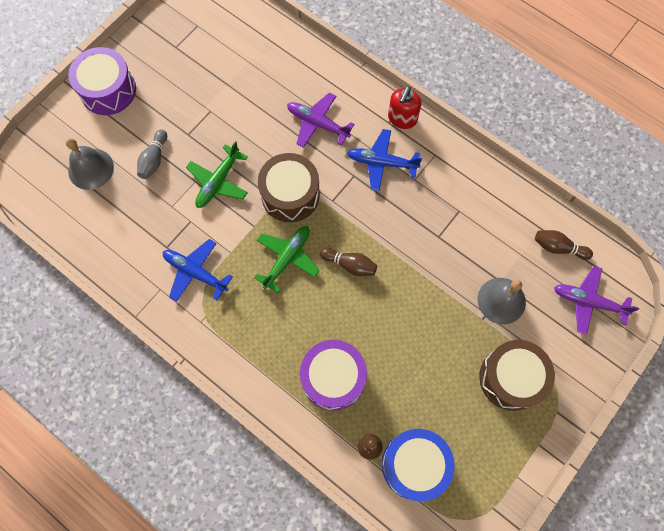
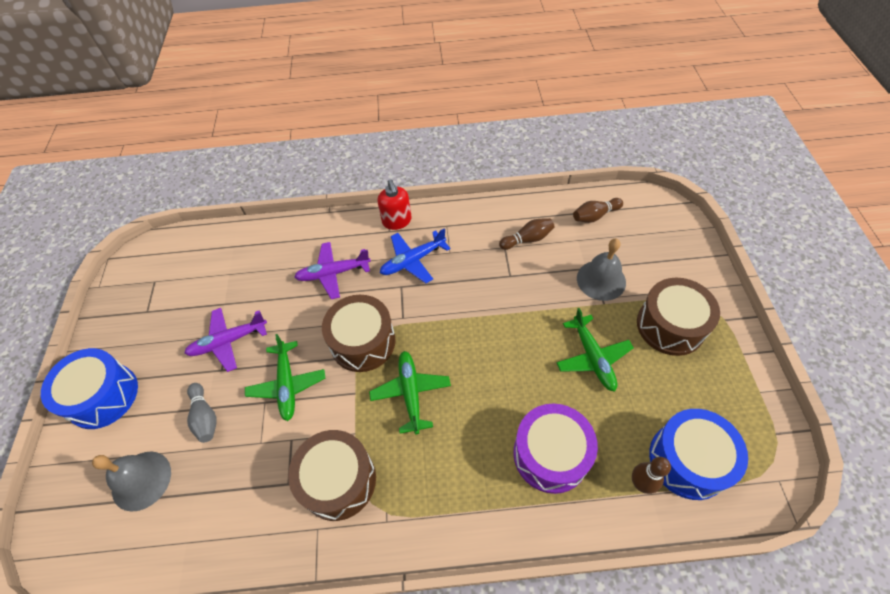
camera: 40 degrees left, 15 degrees down
(108, 90) = (103, 396): purple drum -> blue drum
(195, 272) = (338, 480): blue plane -> brown drum
(350, 265) = (467, 352): brown bowling pin -> brown bowling pin (527, 239)
(429, 347) = (592, 357): none -> green plane
(588, 301) = (653, 232): purple plane -> purple plane (228, 341)

